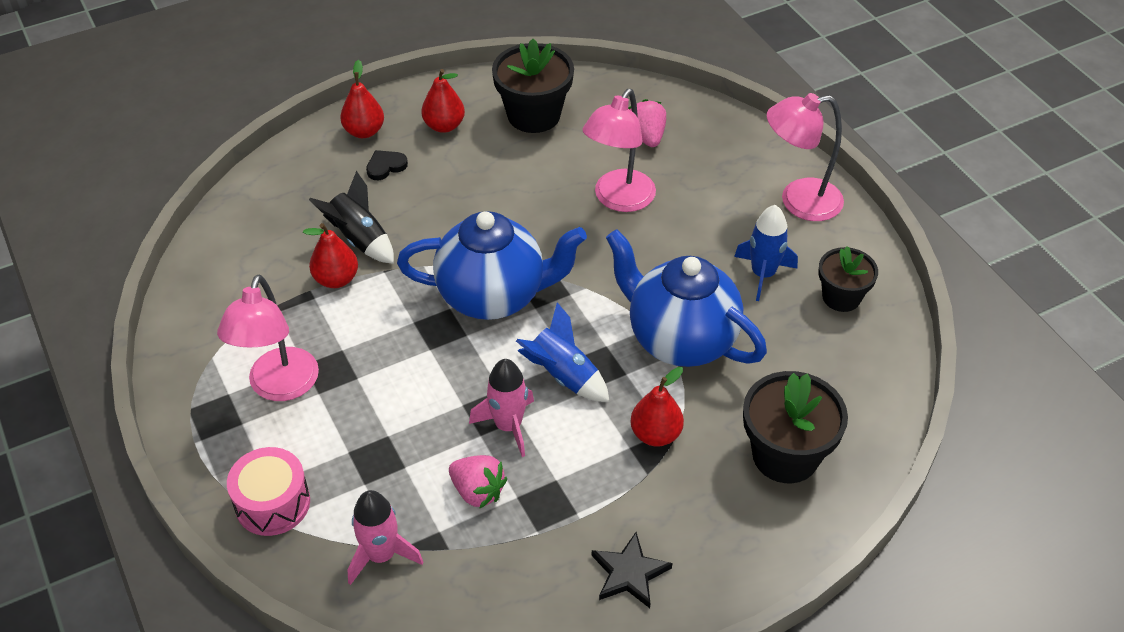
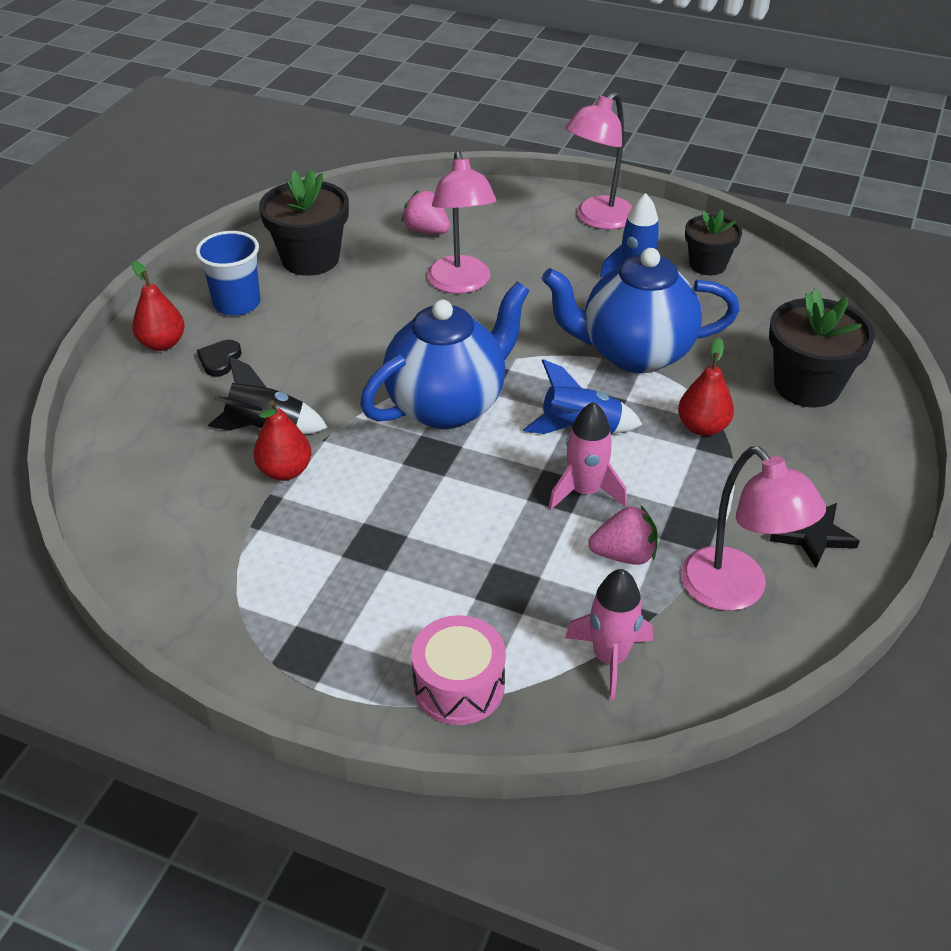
camera: 40 degrees left, 5 degrees down
(279, 387) = (341, 588): pink lamp -> pink lamp (735, 591)
(444, 126) = (237, 303): red pear -> blue cup

